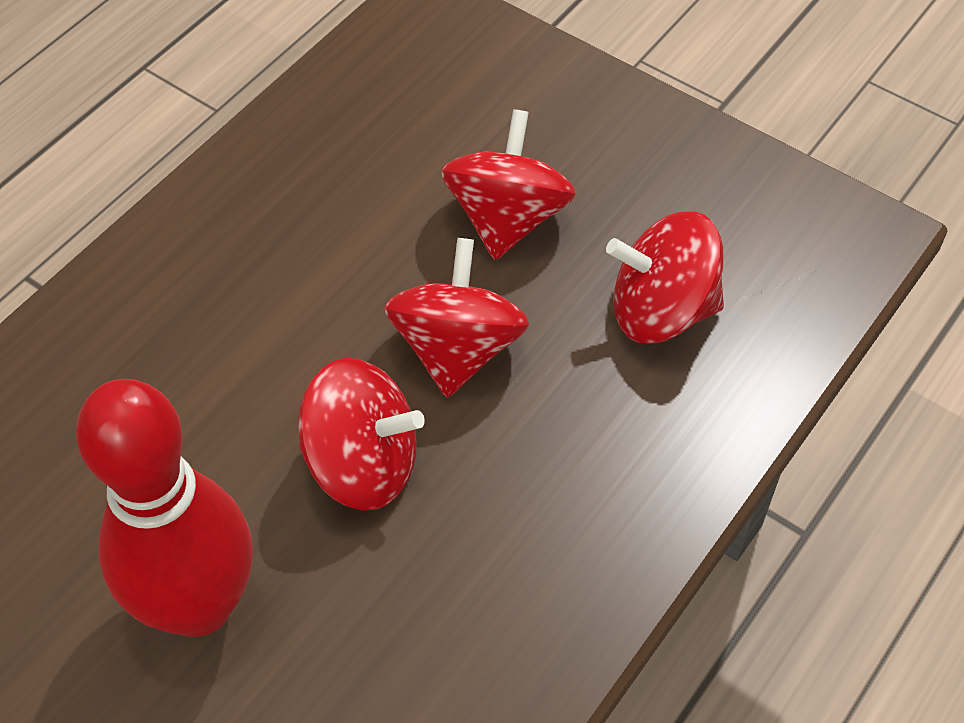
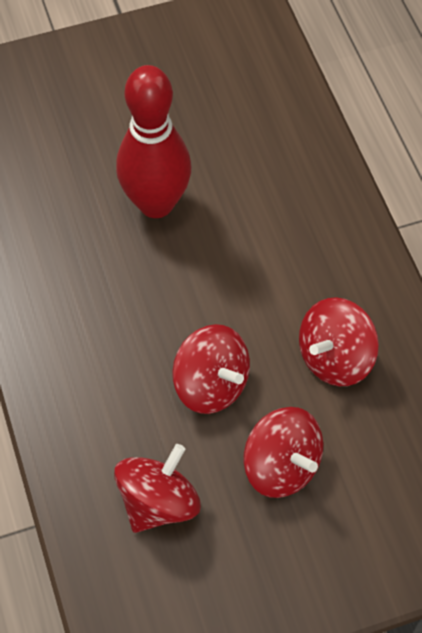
camera: 125 degrees right, 5 degrees up
(362, 464) = (176, 303): red spinning top -> red spinning top (335, 358)

